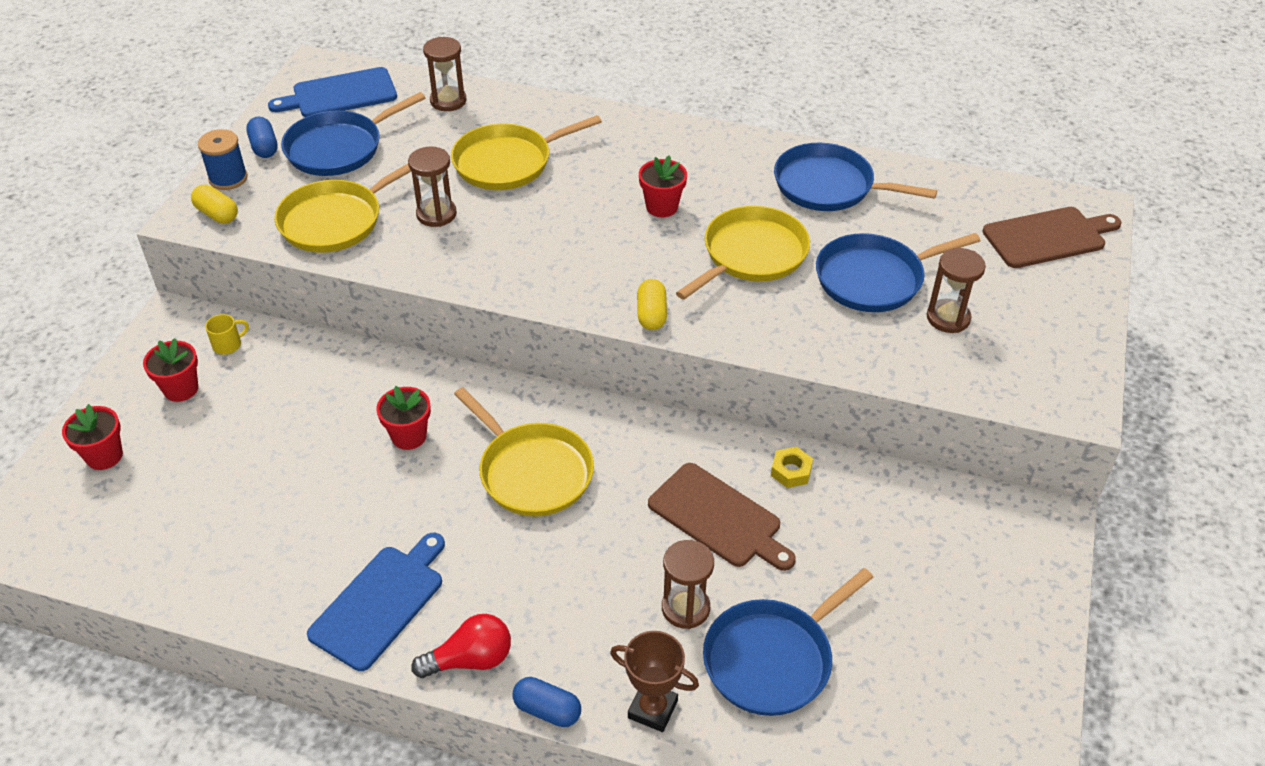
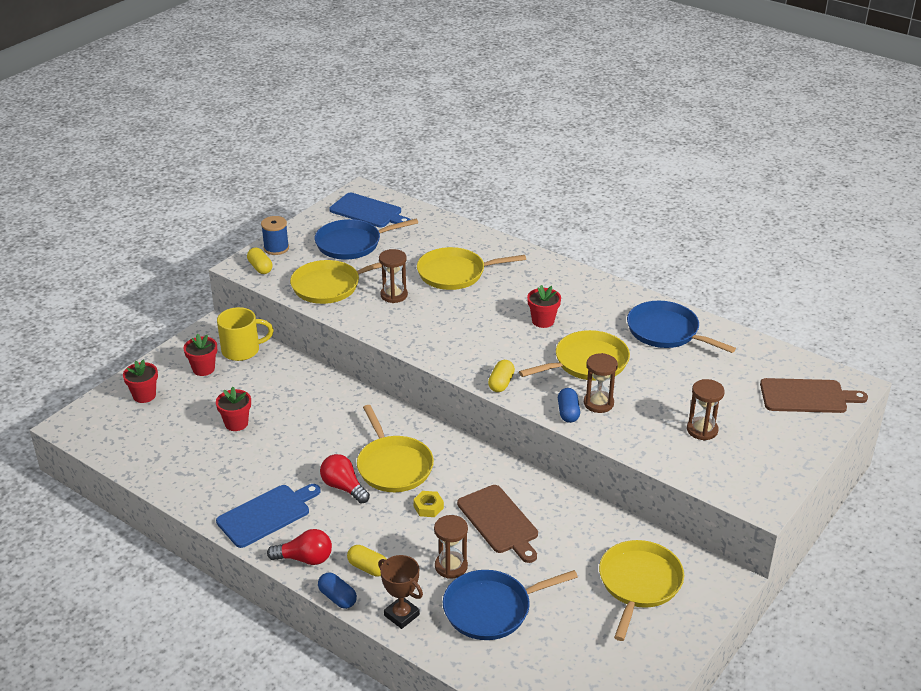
camera: 20 degrees right, 10 degrees down
(228, 345) = (242, 350): yellow mug -> yellow mug, size x2.01
(264, 147) = (306, 234): blue capsule -> blue capsule (568, 412)
(340, 94) = (368, 211): blue cutting board -> blue cutting board turned 150 degrees counterclockwise
(409, 436) = (327, 427): red flower pot -> red flower pot (236, 423)
(448, 101) = (435, 228): brown hourglass -> brown hourglass (598, 403)
(475, 525) = (343, 487): none -> red light bulb
(569, 646) = (368, 568): none -> yellow capsule
(791, 471) = (562, 507): yellow nut -> yellow nut (428, 507)
(874, 278) = (664, 395): blue pan -> none
(945, 558) = (639, 584): none -> yellow pan

